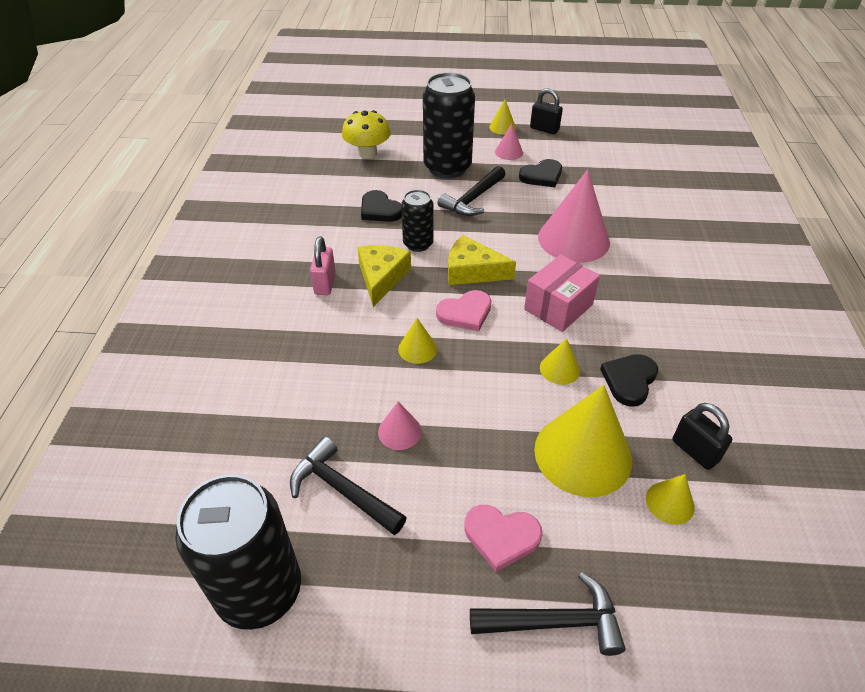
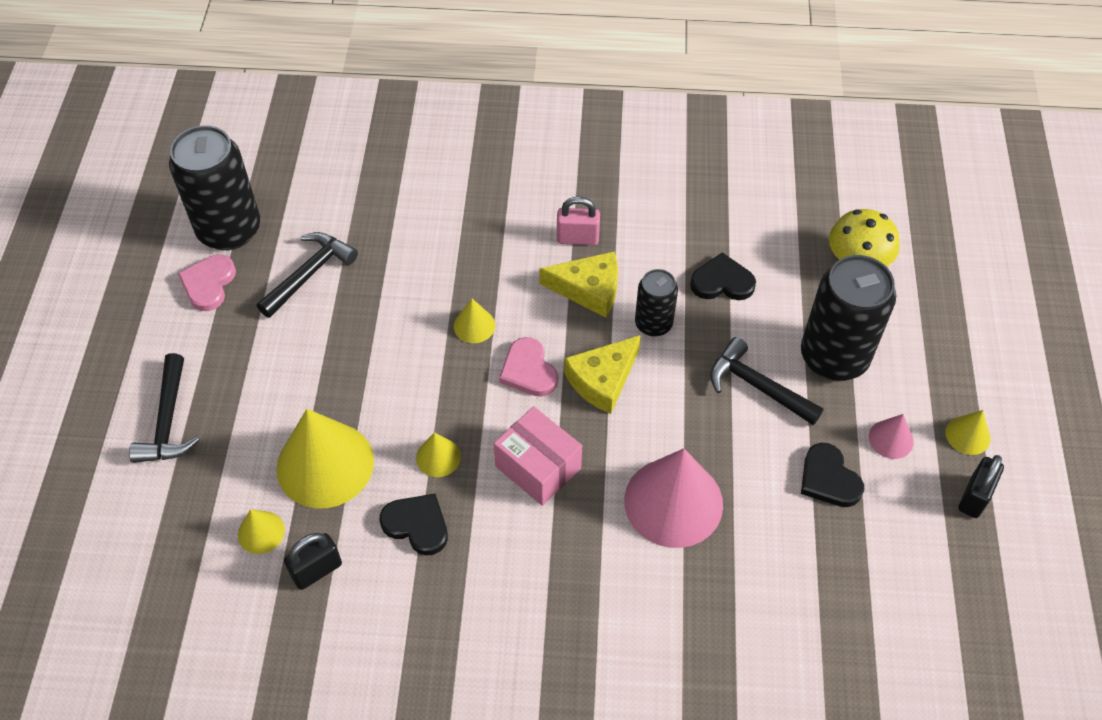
camera: 90 degrees right, 10 degrees up
(380, 210) = (722, 282): black heart -> black heart turned 45 degrees clockwise
(399, 431) = (367, 313): pink cone -> none
(472, 271) = (603, 380): yellow cheese -> yellow cheese turned 150 degrees counterclockwise
(501, 536) = (248, 389): pink heart -> pink heart (208, 284)

